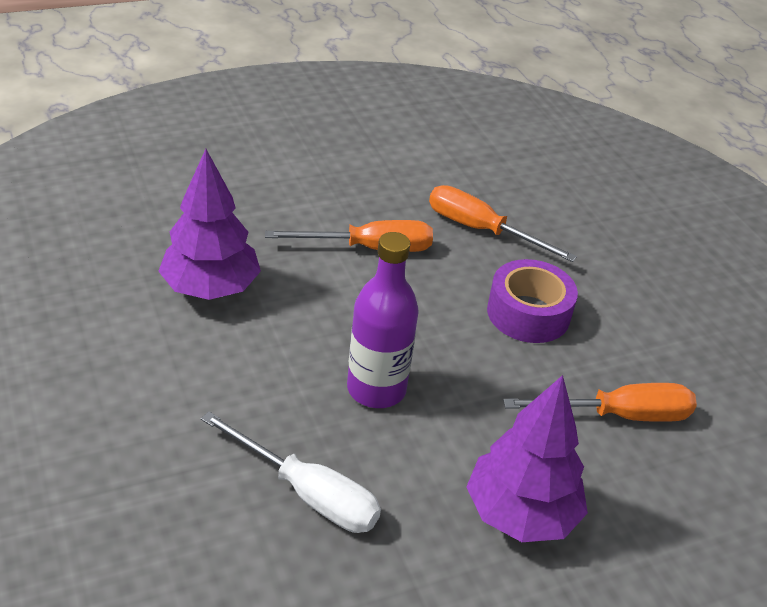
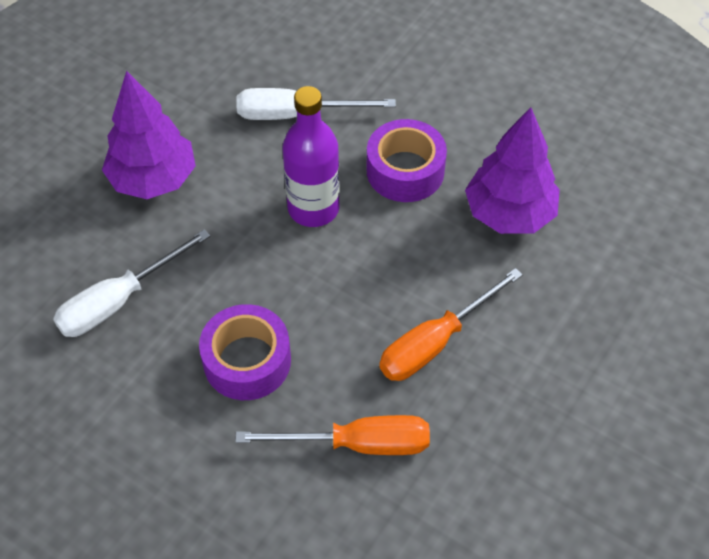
camera: 150 degrees right, 15 degrees up
(257, 371) = (405, 171): none -> purple tape
(619, 415) = (118, 301): orange screwdriver -> white screwdriver

